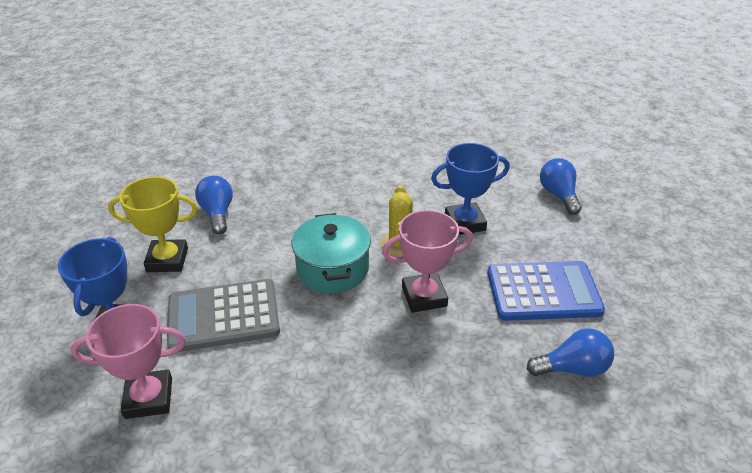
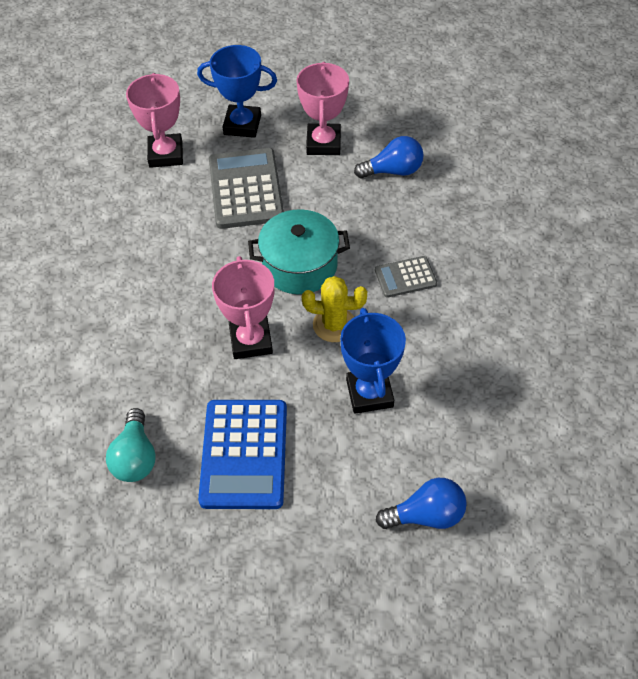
camera: 95 degrees right, 15 degrees up
(167, 260) = (323, 143): yellow trophy -> pink trophy
(345, 205) = (405, 277): none -> grey calculator
(572, 368) = (135, 457): blue light bulb -> turquoise light bulb

